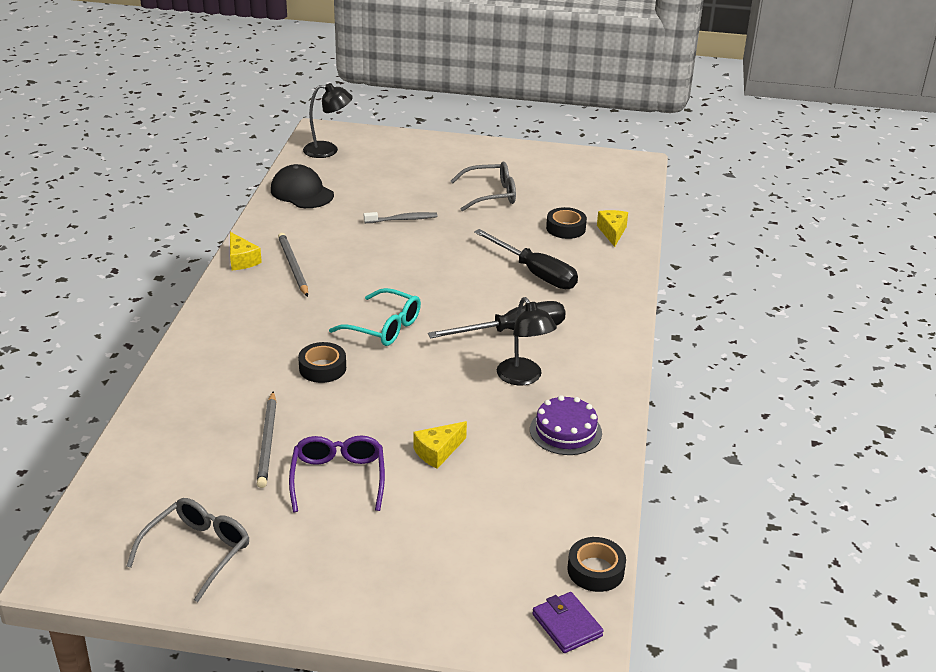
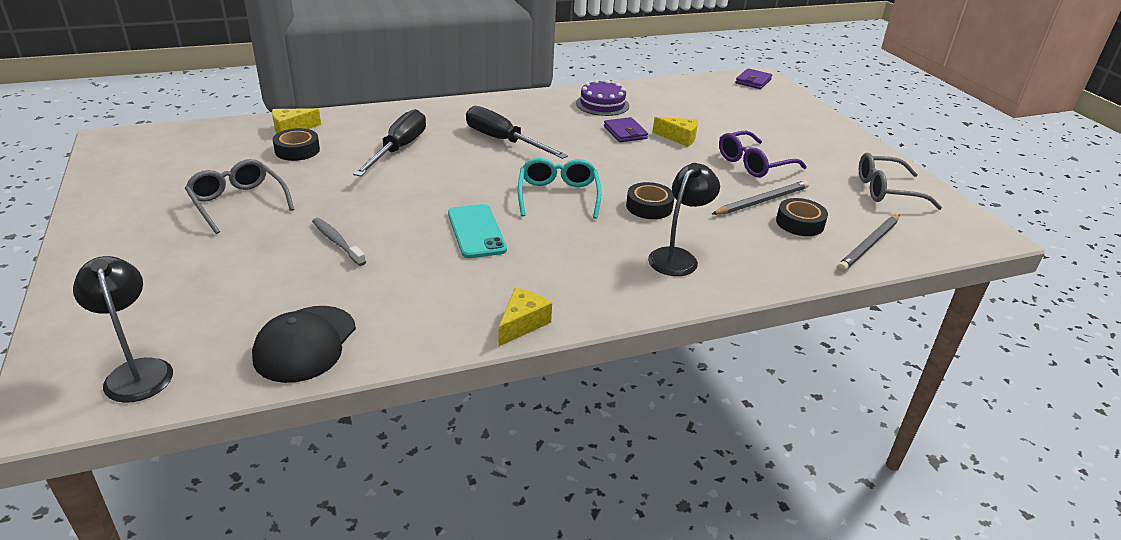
camera: 120 degrees left, 0 degrees up
(293, 266) = (503, 281): grey pencil -> grey pencil (869, 245)
(365, 273) = (476, 231): none -> turquoise phone
(479, 417) = (625, 132): none -> purple wallet
(523, 378) = (560, 126): black lamp -> black lamp (678, 257)
(595, 570) = (707, 80): black tape -> black tape (799, 223)

